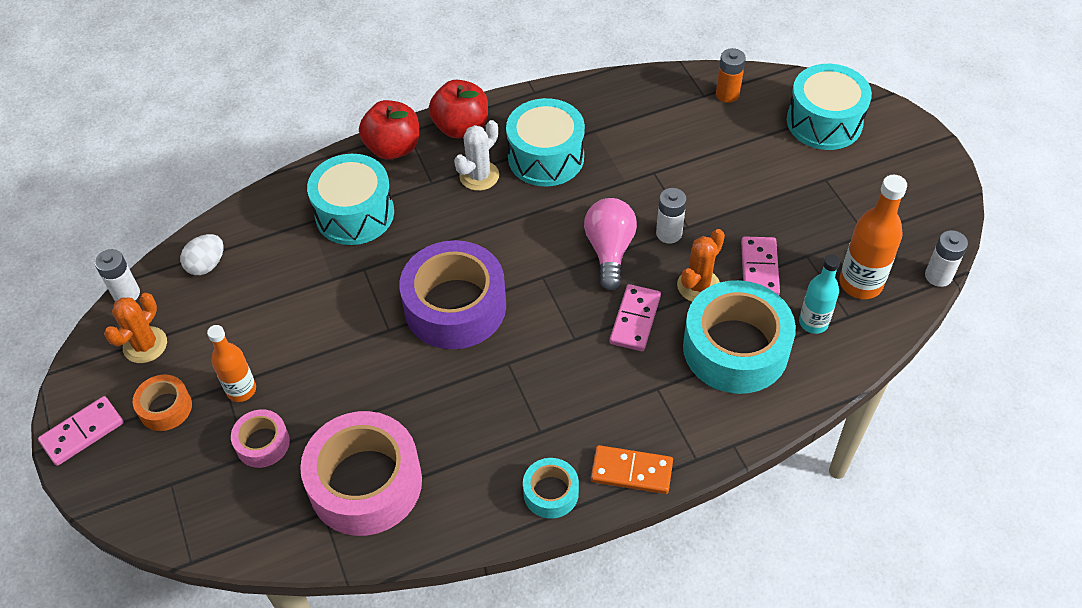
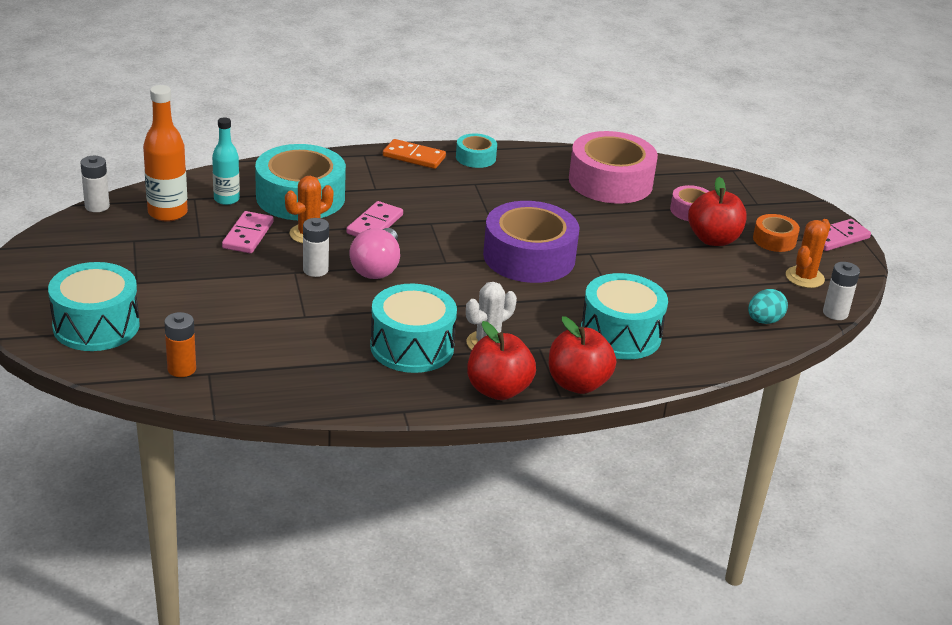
camera: 175 degrees left, 20 degrees down
(206, 265) = (764, 321): white egg -> turquoise egg
(241, 390) = (713, 239): orange bottle -> red apple

